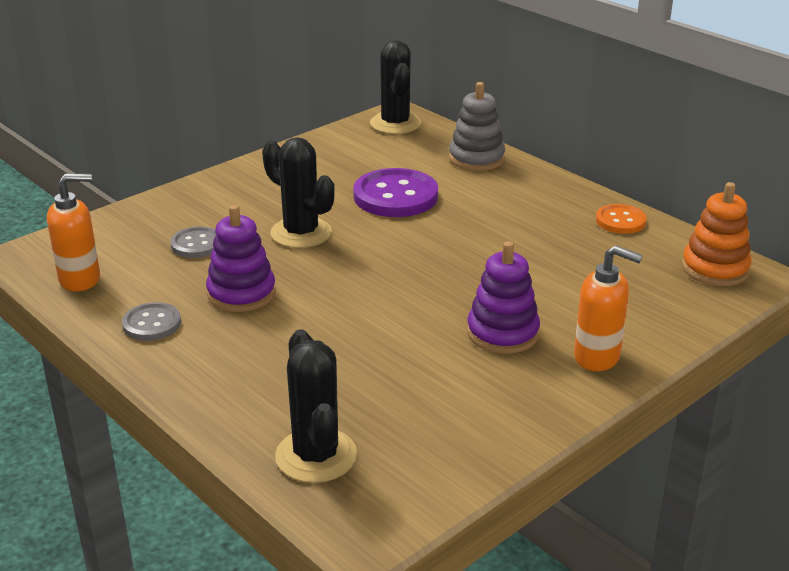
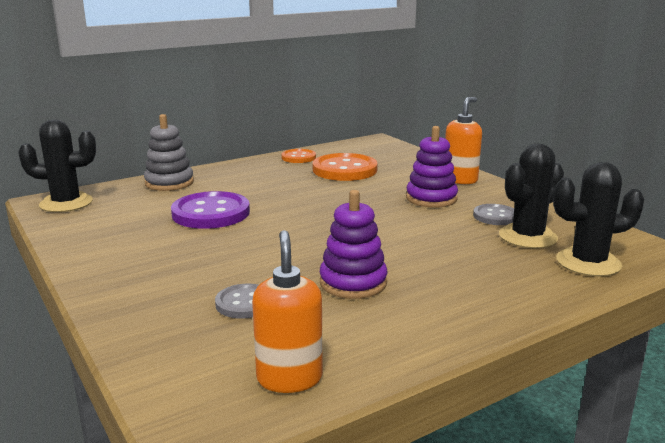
camera: 80 degrees left, 10 degrees down
(152, 324) = (399, 329): grey button -> grey button (495, 216)
(301, 233) = (252, 252): black cactus -> black cactus (527, 237)
(587, 259) = (344, 170): none -> orange button
(715, 269) = (367, 146): orange stacking toy -> none

